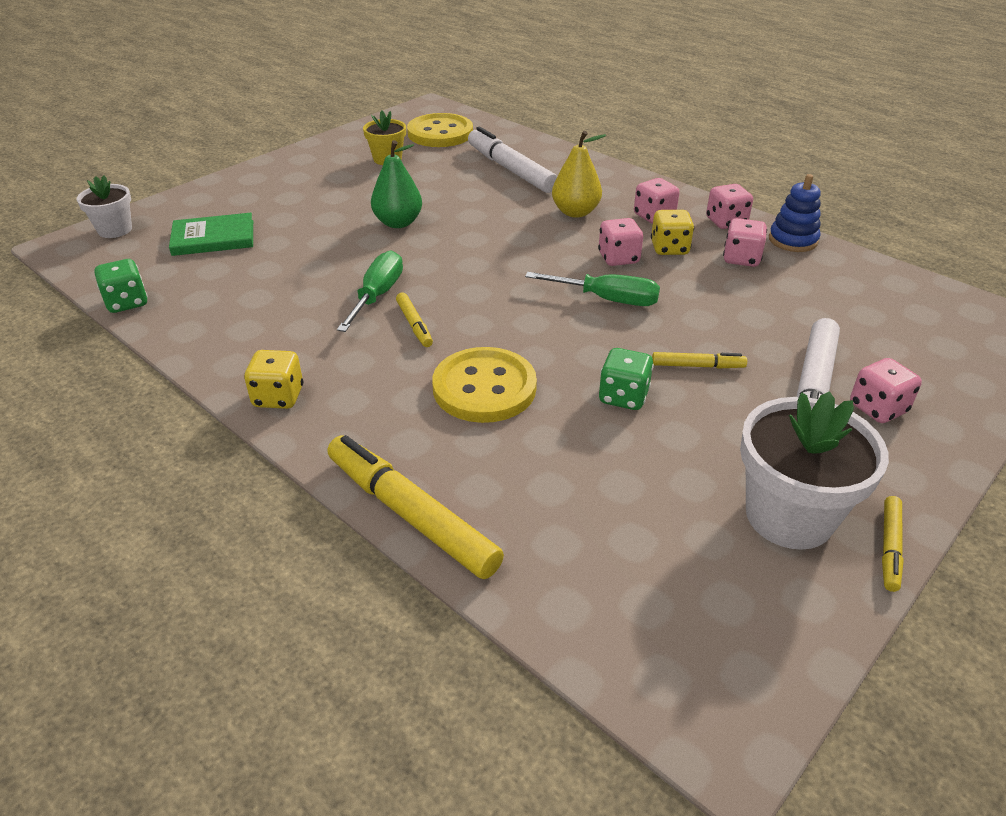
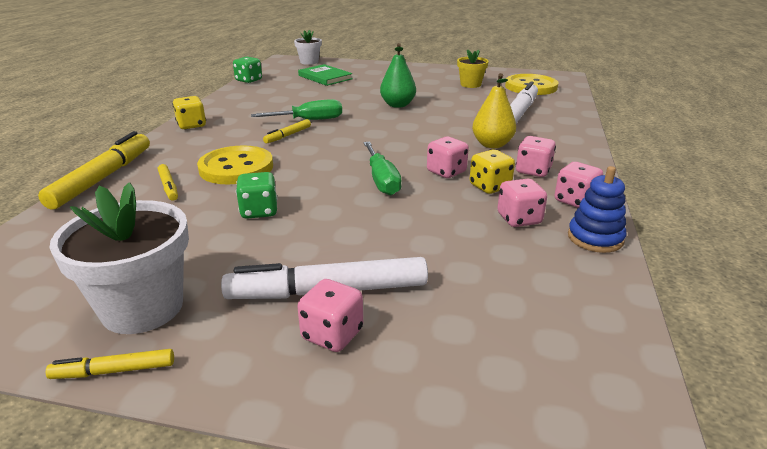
camera: 60 degrees right, 10 degrees down
(697, 366) = (324, 231): yellow marker -> yellow marker (169, 187)

